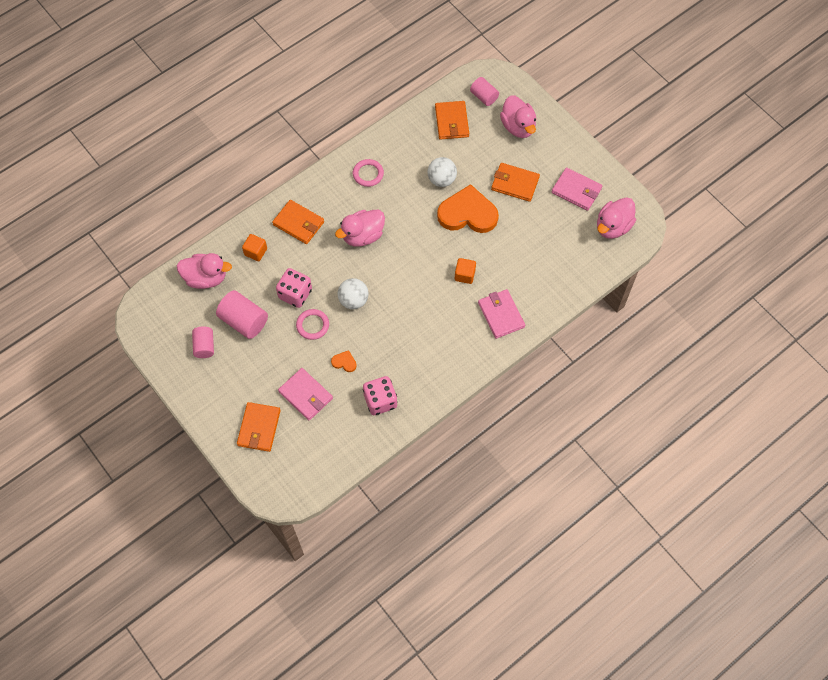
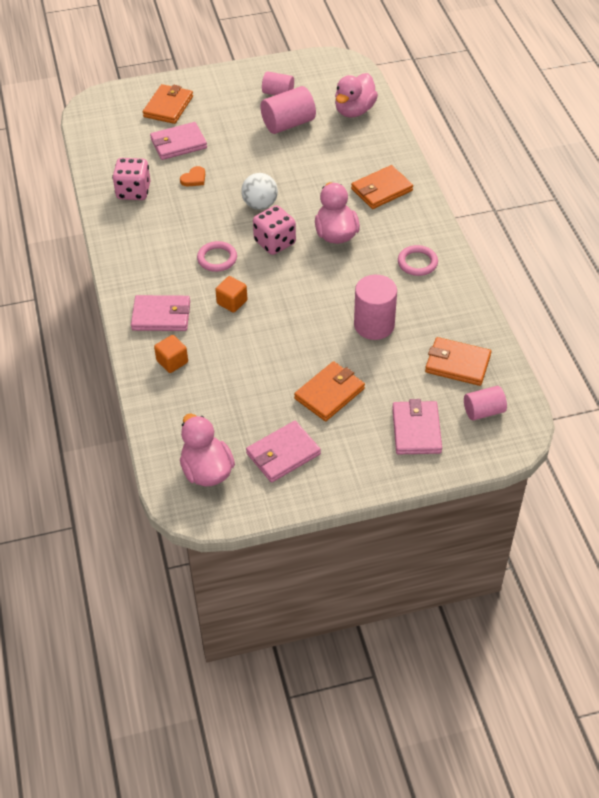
camera: 115 degrees right, 15 degrees down
(255, 252) = (364, 150): orange cube -> orange cube (172, 362)
(259, 428) = (168, 106): orange wallet -> orange wallet turned 75 degrees clockwise
(295, 294) = (295, 165): pink dice -> pink dice (275, 242)
(312, 325) = (251, 168): pink ring -> pink ring (217, 258)
(441, 180) = (374, 325): white ball -> pink cylinder
(468, 213) = (312, 333): orange heart -> none
(518, 127) = (416, 430): pink duck -> pink wallet

